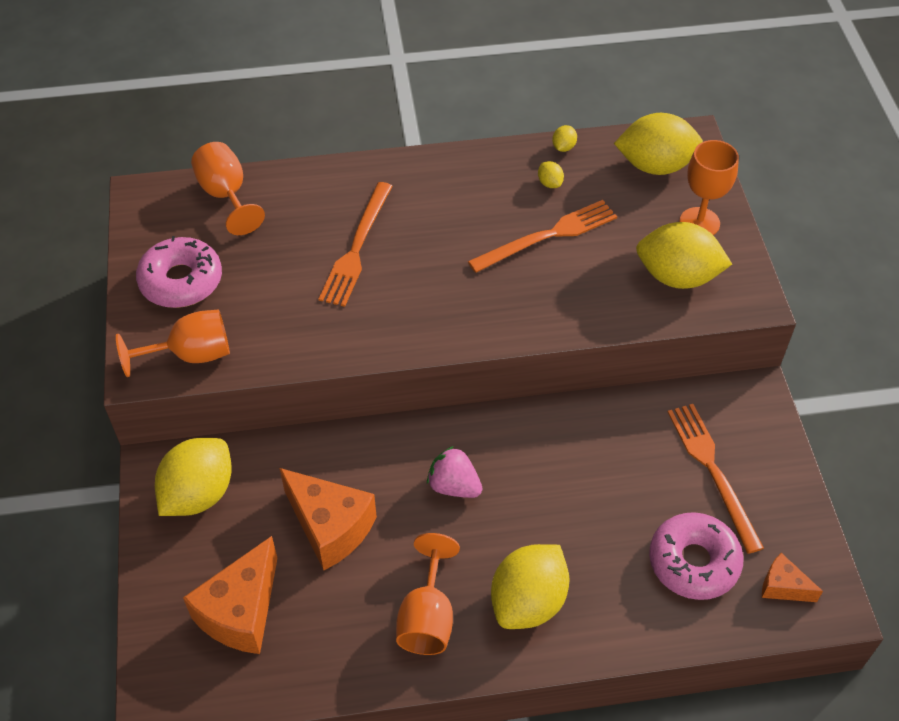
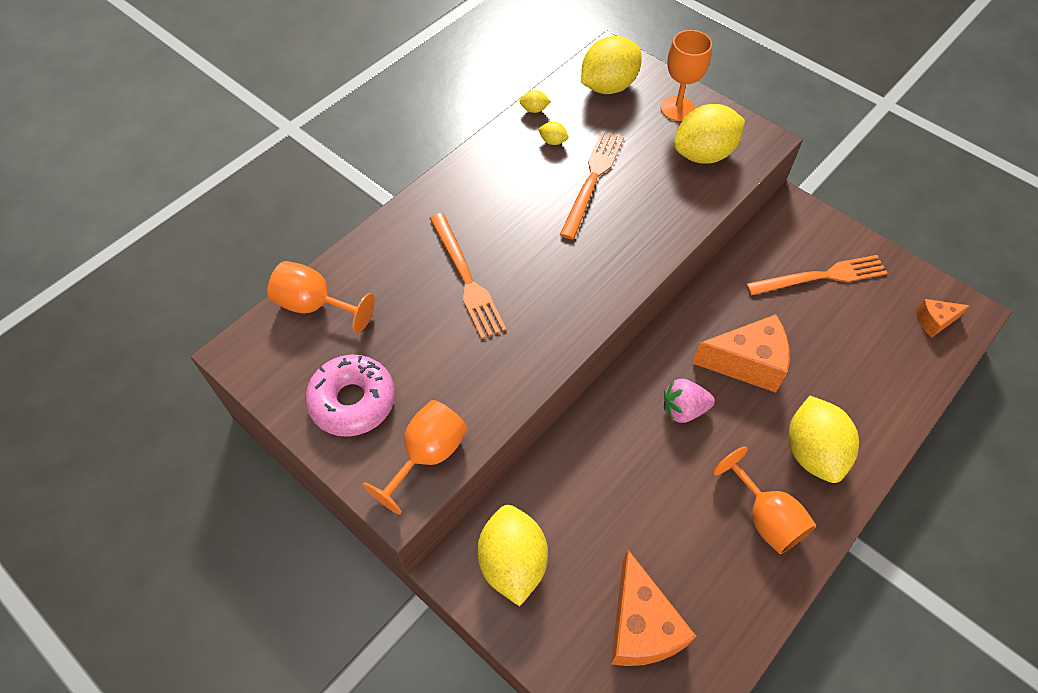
camera: 40 degrees left, 5 degrees up
(330, 527) = (634, 508): orange cheese -> orange cheese (747, 363)
(563, 147) = (534, 109): yellow lemon -> yellow lemon turned 75 degrees counterclockwise
(693, 562) = (874, 345): pink donut -> none
(712, 470) = (821, 276): orange fork -> orange fork turned 135 degrees clockwise

